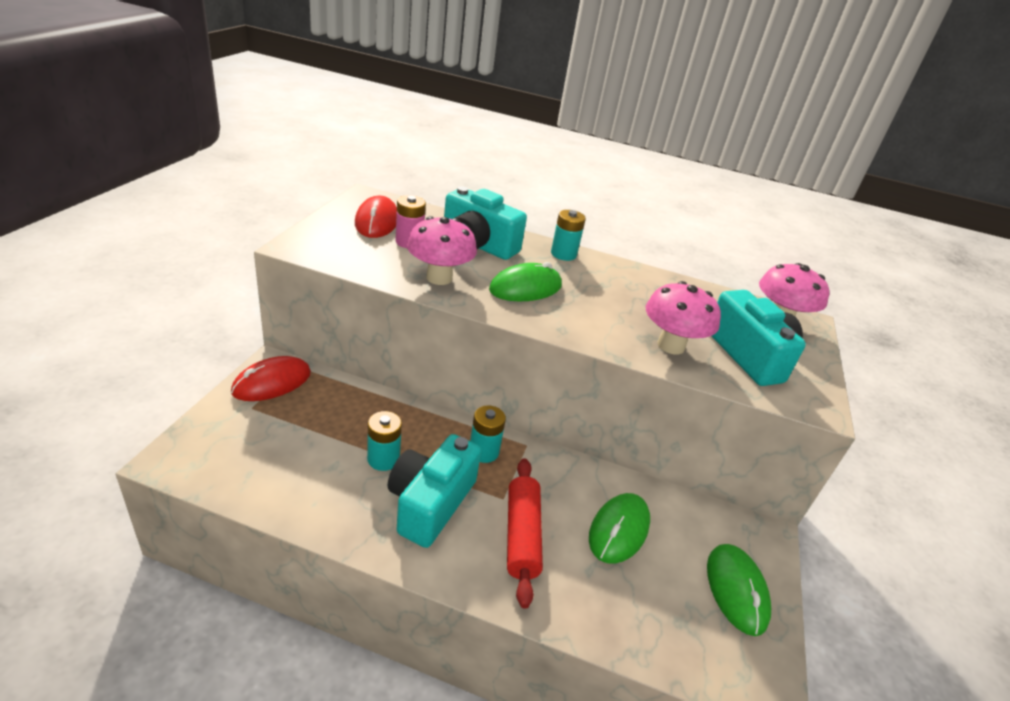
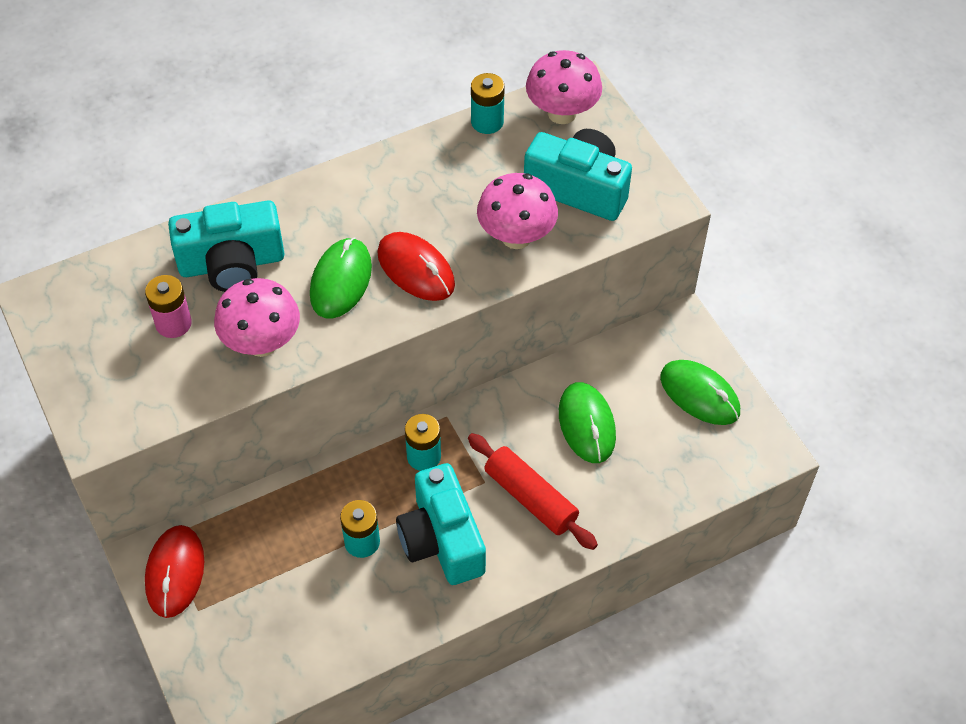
camera: 40 degrees left, 20 degrees up
(377, 221) = (105, 325): red mouse -> red mouse (416, 269)
(563, 254) = (315, 197): turquoise battery -> turquoise battery (487, 122)

